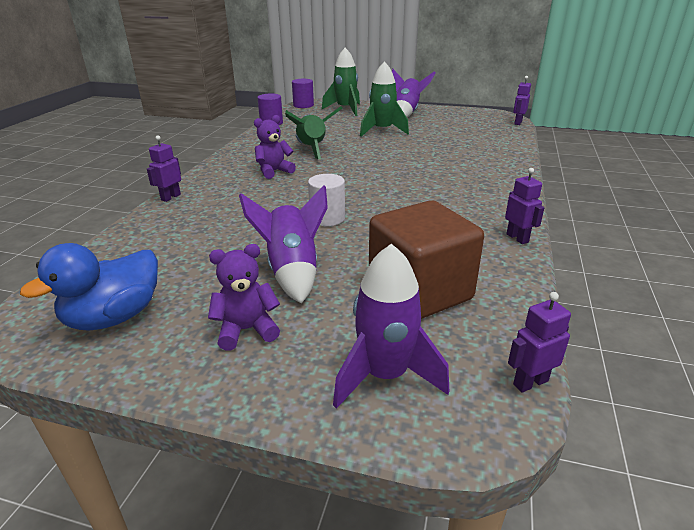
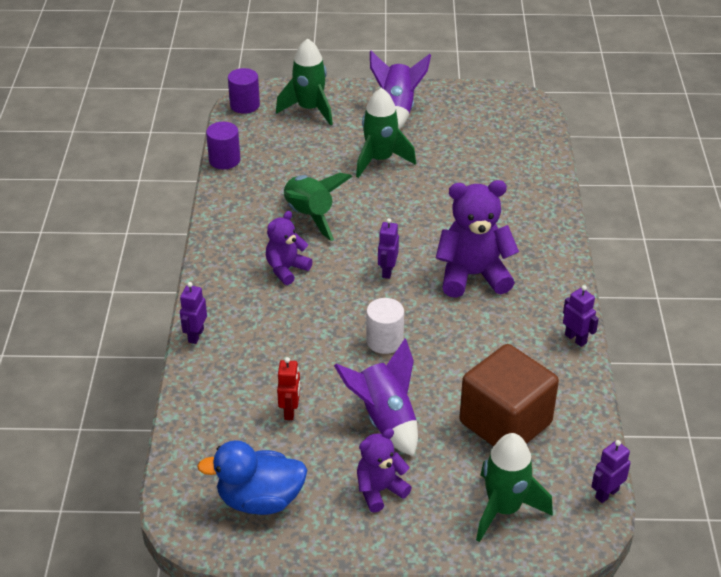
camera: 15 degrees left, 10 degrees up
(114, 317) = (260, 500): blue duck -> blue duck turned 60 degrees clockwise
(206, 252) = (290, 411): none -> red robot
(385, 375) = (504, 509): purple rocket -> green rocket
(429, 189) = (473, 275): none -> purple teddy bear
(518, 123) = (544, 116): purple robot -> purple robot (387, 271)

